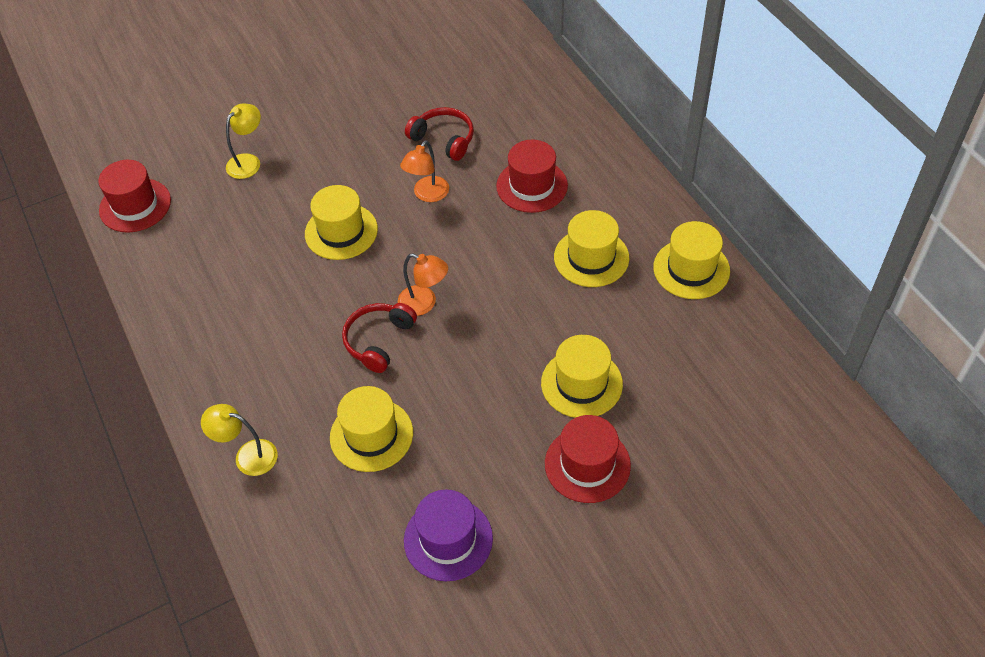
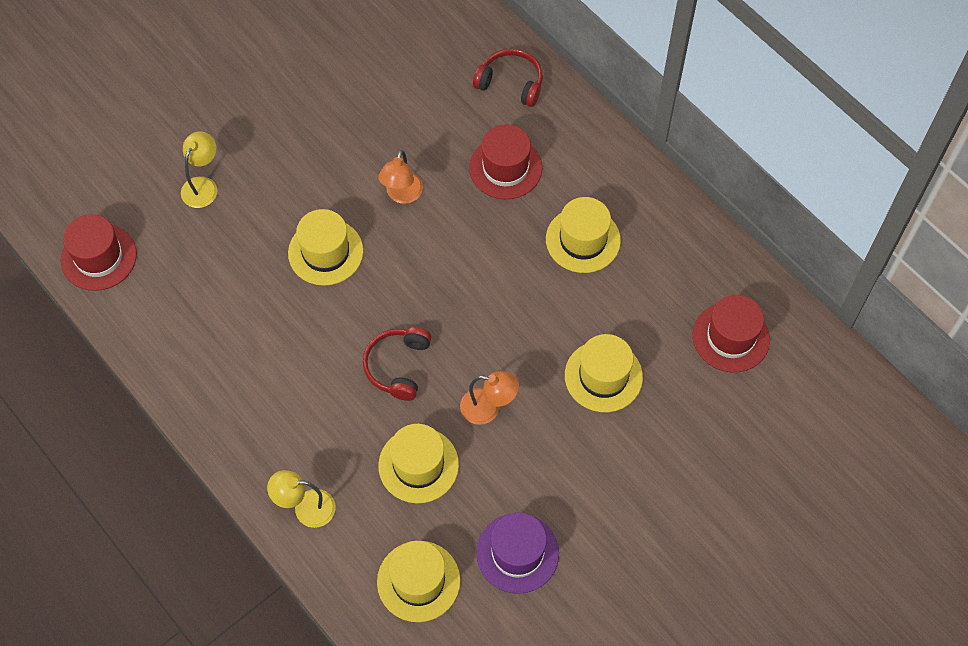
camera: 15 degrees left, 10 degrees up
(424, 303) = (432, 318): orange lamp -> orange lamp (488, 408)
(444, 139) = (401, 126): red headphones -> red headphones (511, 83)
(587, 464) = (626, 456): red hat -> red hat (731, 337)
(691, 269) = (681, 236): yellow hat -> yellow hat (418, 581)

